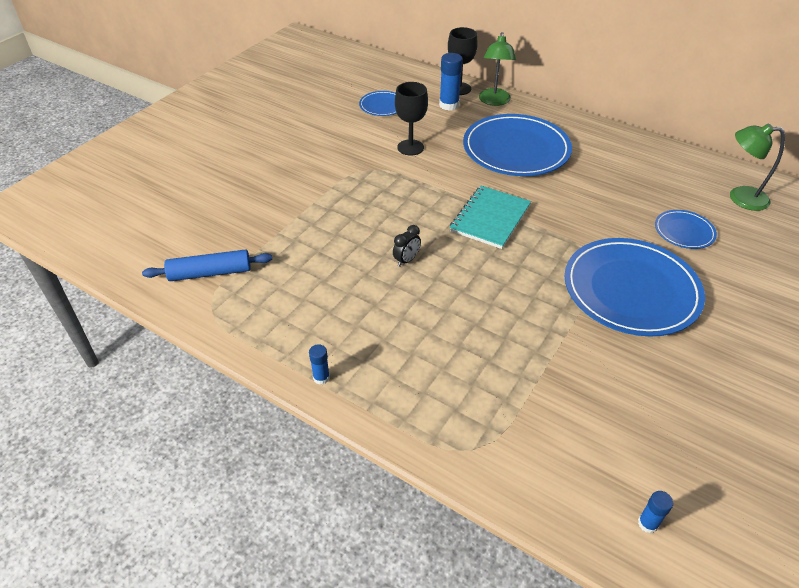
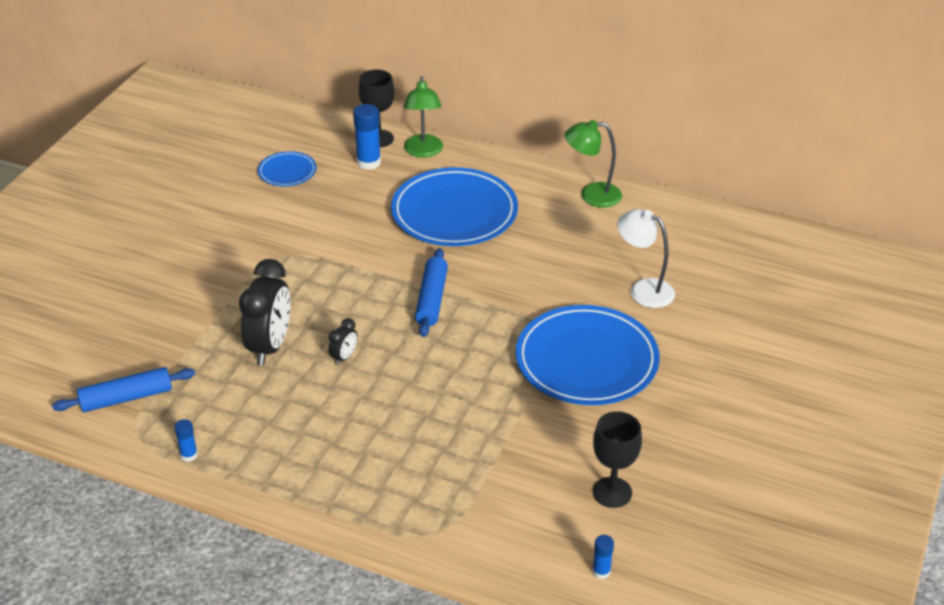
camera: 10 degrees left, 5 degrees down
(321, 377) = (273, 488): blue glue stick -> blue glue stick (189, 455)
(343, 243) = (270, 346): none -> black clock
(410, 147) = (329, 223): black goblet -> black goblet (612, 492)
(490, 218) = (431, 299): turquoise notebook -> blue rolling pin
(684, 231) = (643, 289): blue plate -> white lamp
(740, 198) = (705, 244): green lamp -> green lamp (592, 195)

